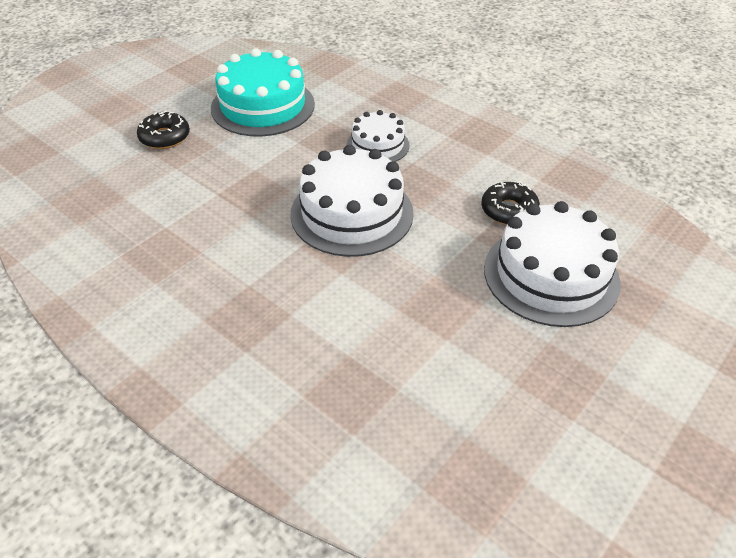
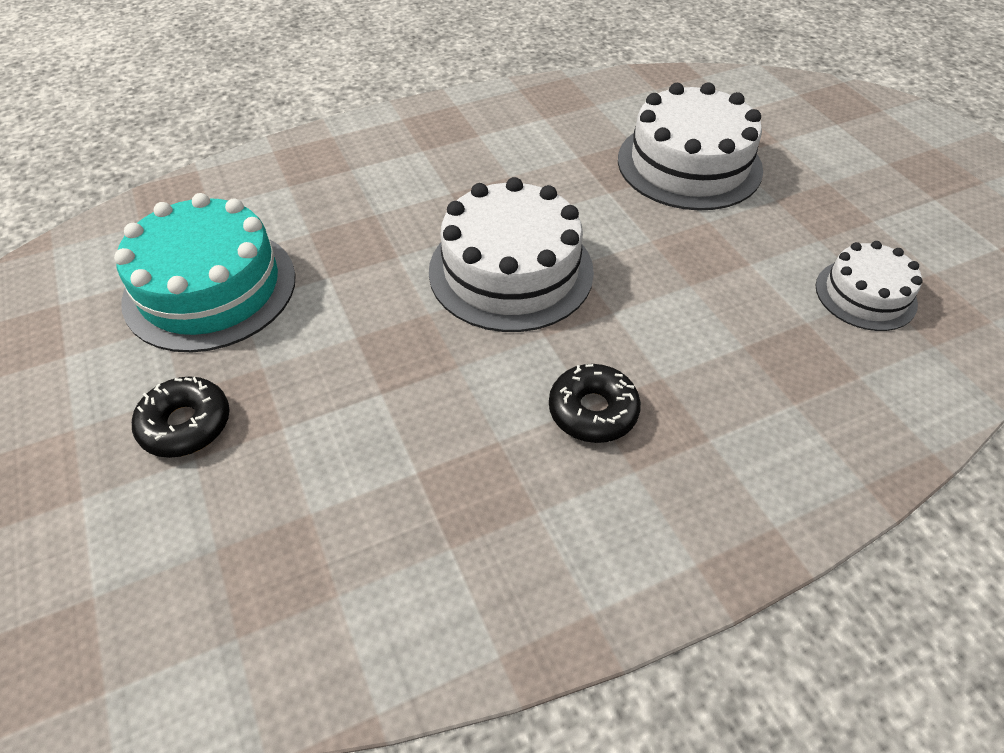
camera: 65 degrees left, 5 degrees up
(377, 145) = (395, 208): white cake -> white cake (865, 295)
(509, 210) = (580, 154): black donut -> black donut (593, 411)

